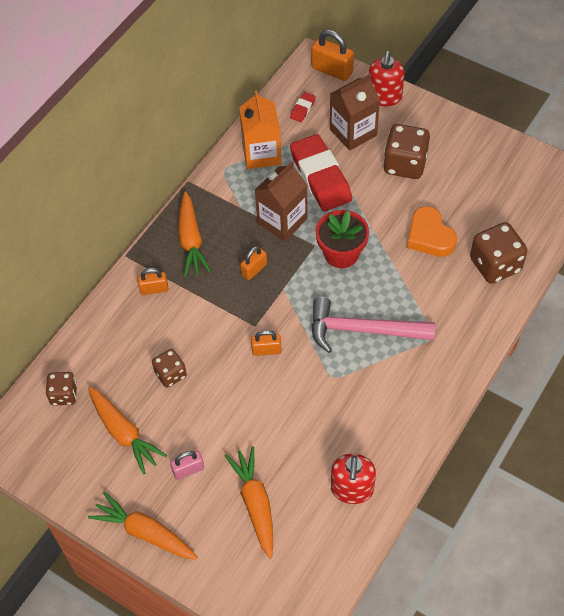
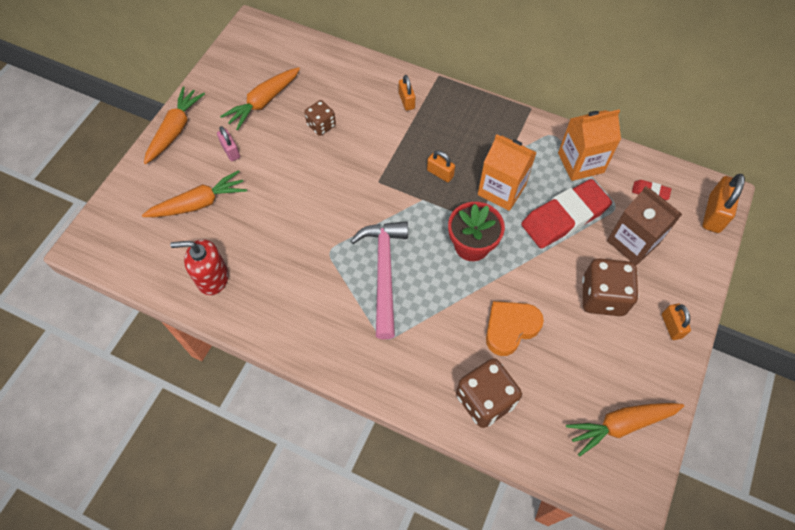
camera: 80 degrees right, 5 degrees up
(64, 395) = (296, 58): brown dice -> none
(191, 241) = (463, 120): orange carrot -> orange carrot (620, 425)
(266, 350) = (352, 194): orange padlock -> orange padlock (671, 326)
(282, 221) = (501, 190): brown carton -> orange carton
(384, 97) = (693, 269): red soap dispenser -> none

